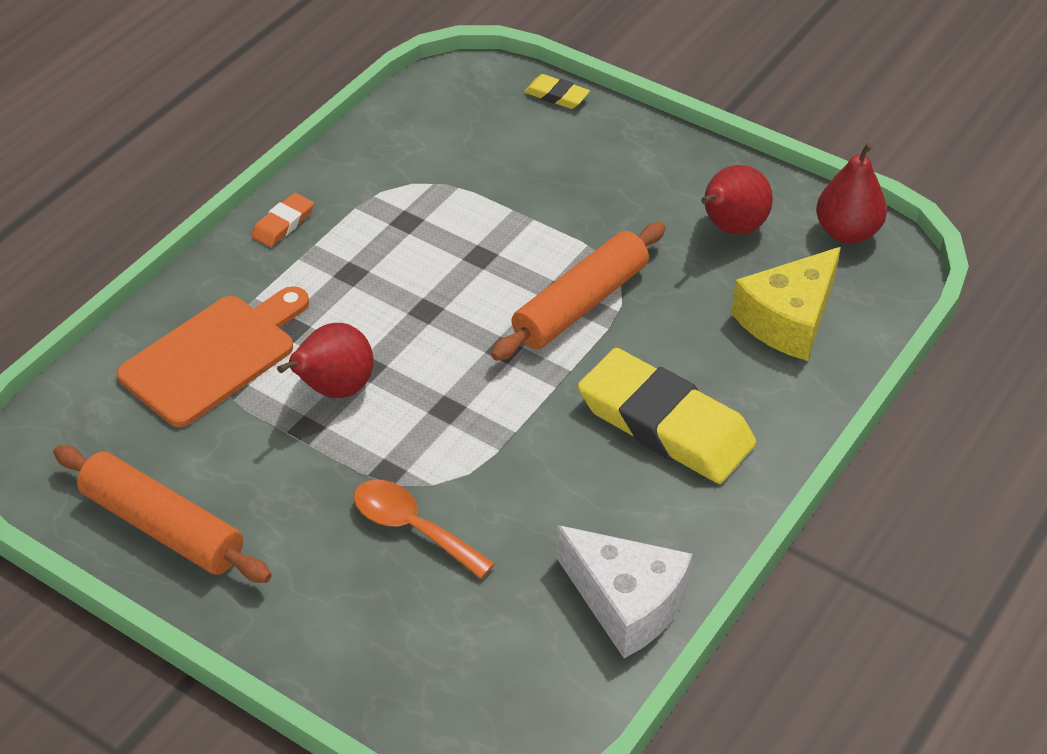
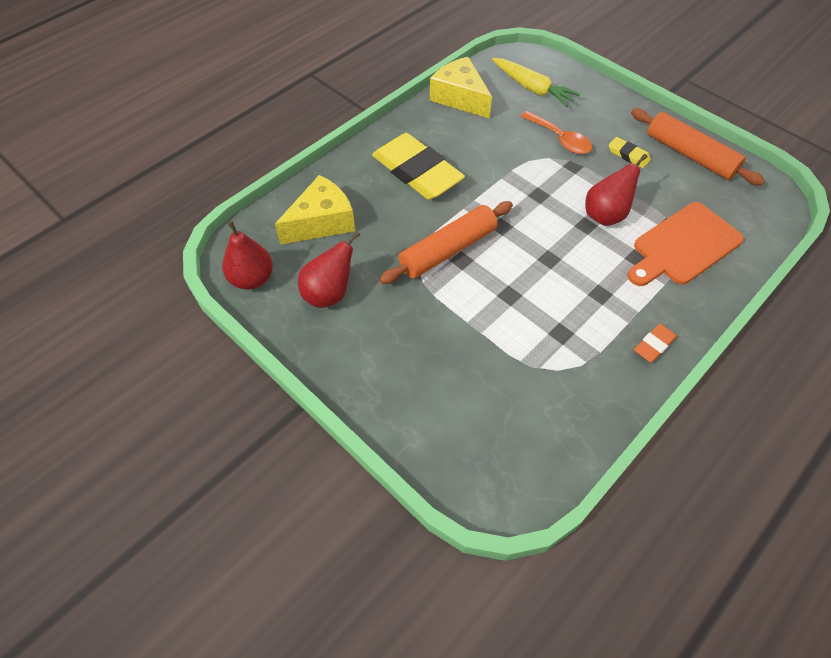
camera: 170 degrees left, 10 degrees up
(475, 651) = (532, 88): none -> yellow carrot
(556, 95) = (424, 454): yellow eraser -> yellow eraser (628, 155)
(626, 602) = (460, 97): white cheese -> yellow cheese

